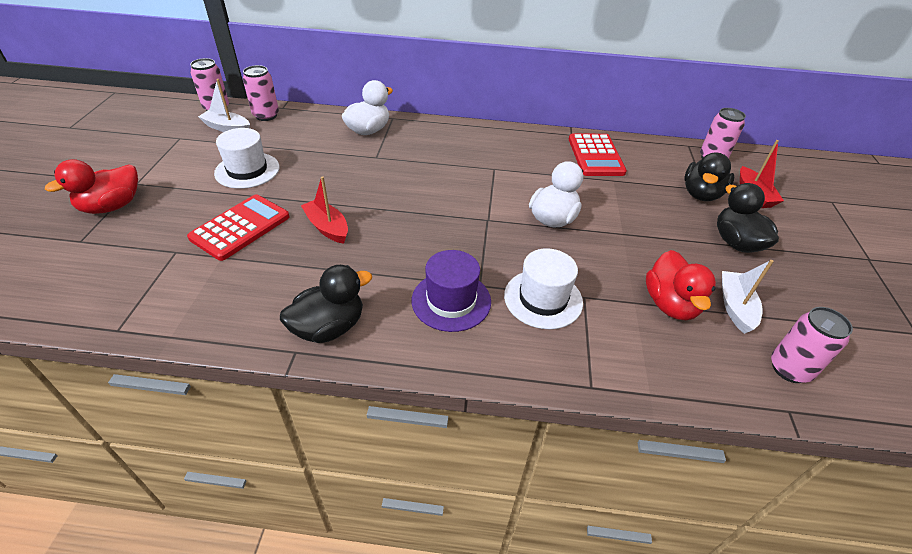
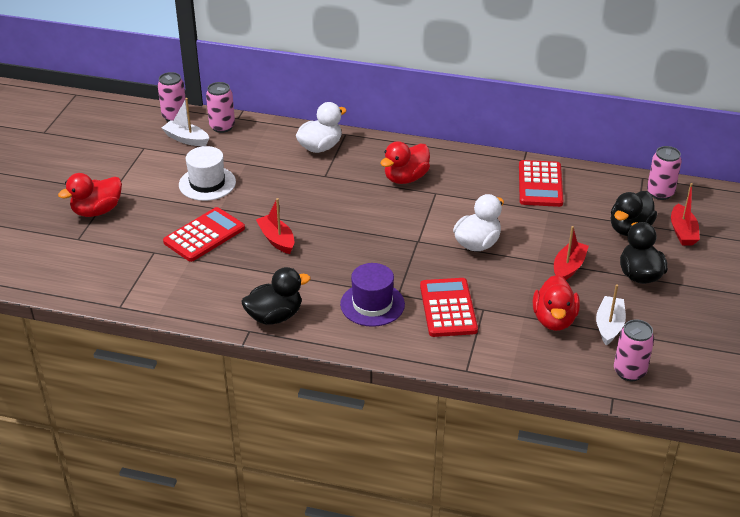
camera: 10 degrees right, 5 degrees down
(460, 156) = (405, 178): none -> red duck
(543, 299) = (448, 308): white hat -> red calculator
(659, 239) = (568, 267): none -> red boat

